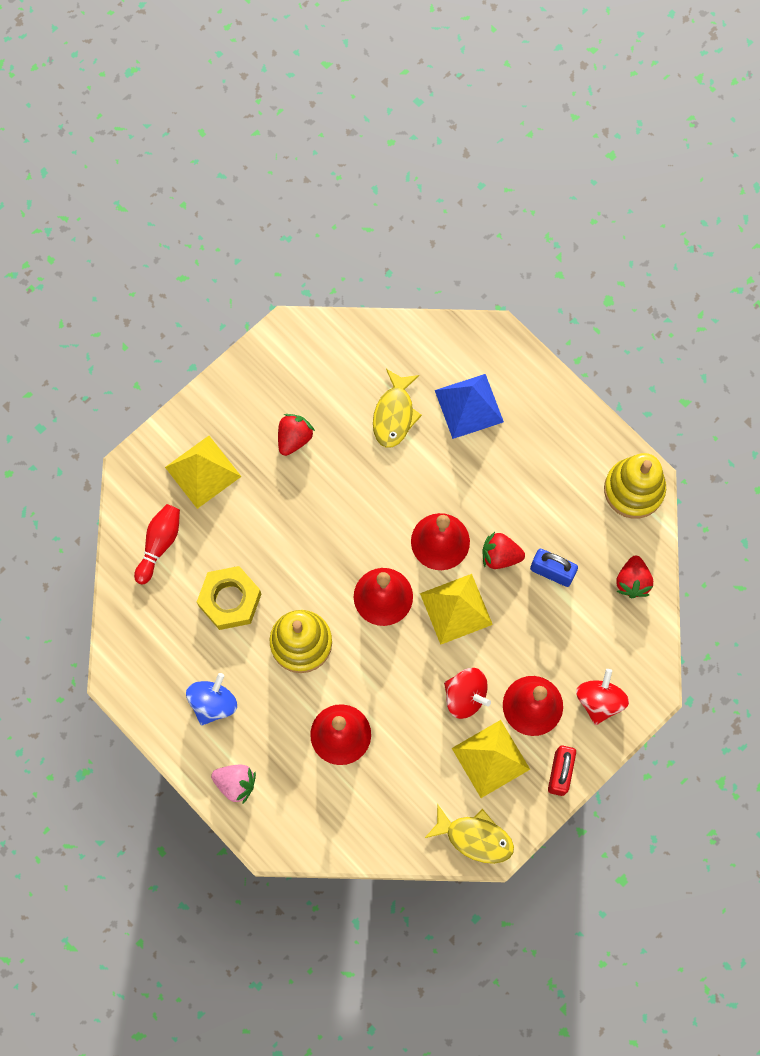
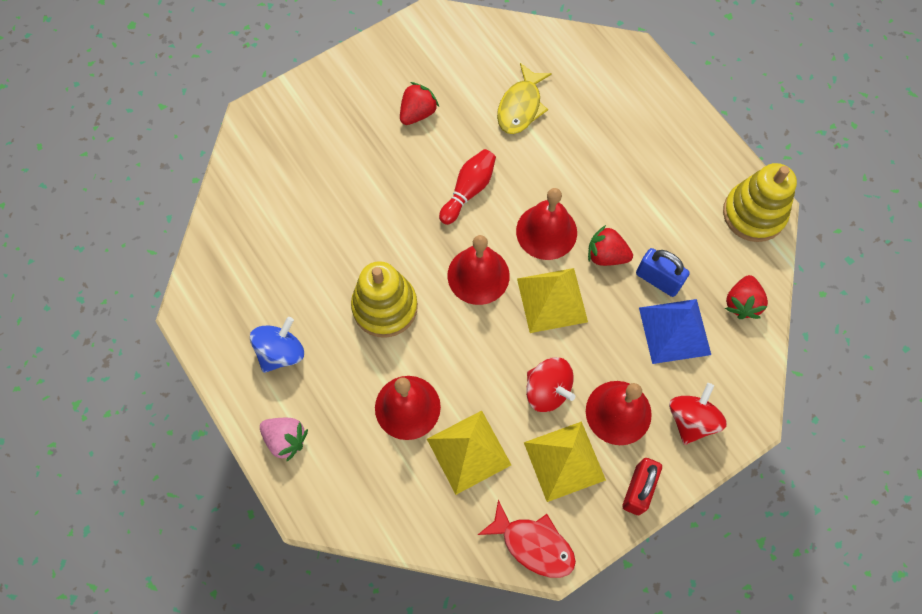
camera: 10 degrees right, 5 degrees down
(159, 544) = (263, 189): red bowling pin -> red bowling pin (468, 191)
(203, 472) = (321, 129): yellow pyramid -> yellow pyramid (468, 452)
(230, 600) = (321, 253): yellow nut -> none
(469, 406) = (596, 110): blue pyramid -> blue pyramid (675, 331)
(475, 837) = (533, 544): yellow fish -> red fish

